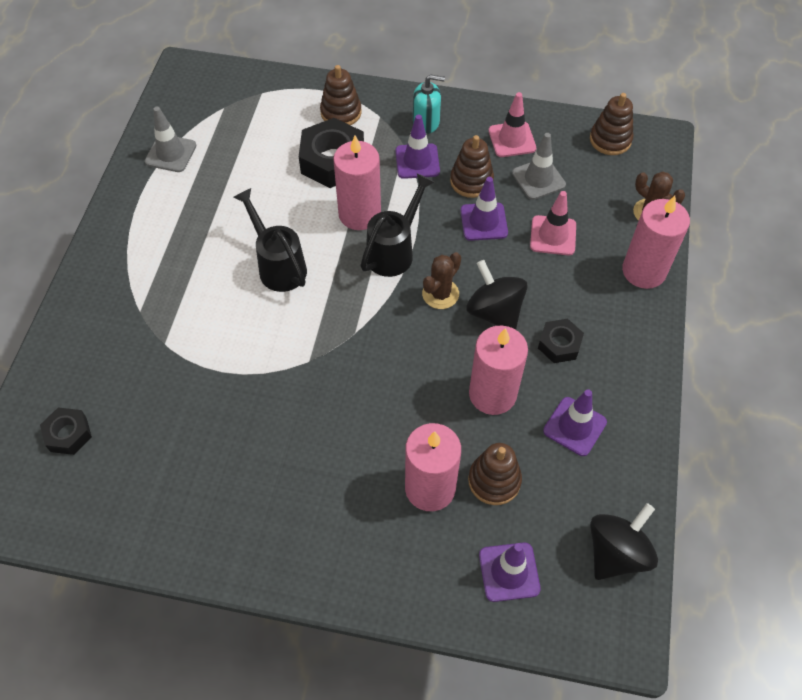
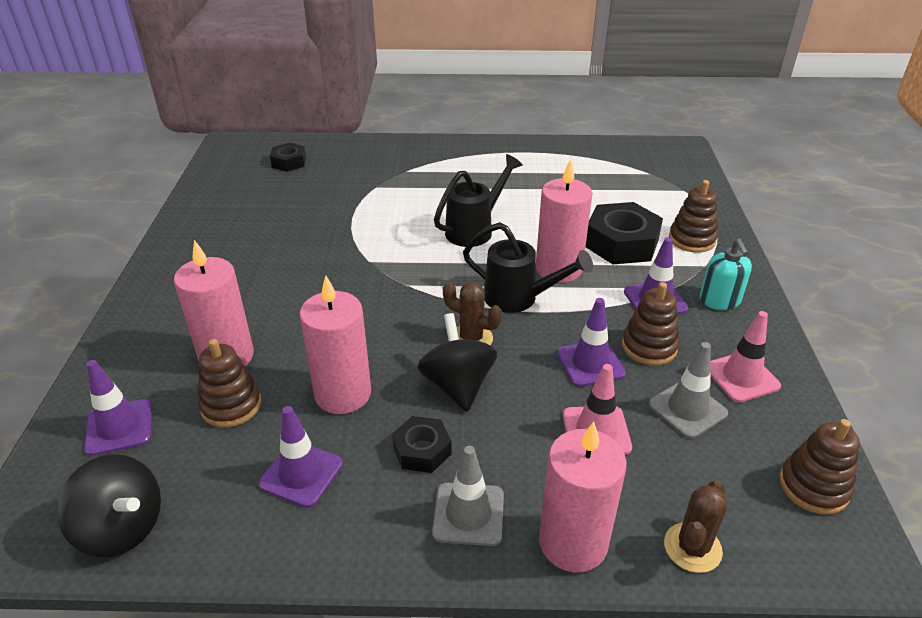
camera: 80 degrees right, 20 degrees down
(171, 153) = (578, 157): grey traffic cone -> grey traffic cone (468, 514)
(494, 312) = (457, 385): black spinning top -> black spinning top turned 60 degrees counterclockwise

